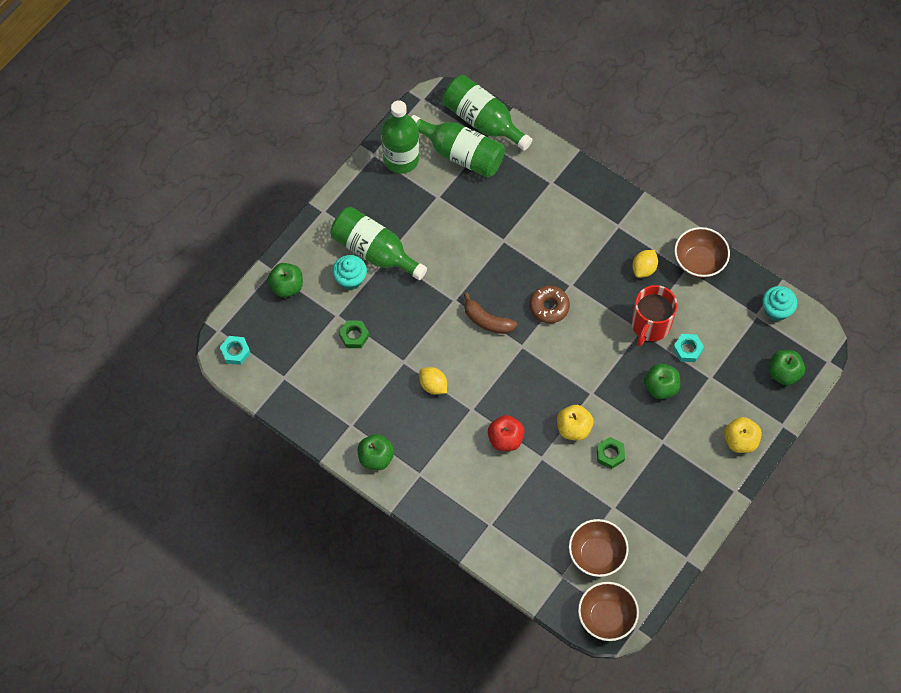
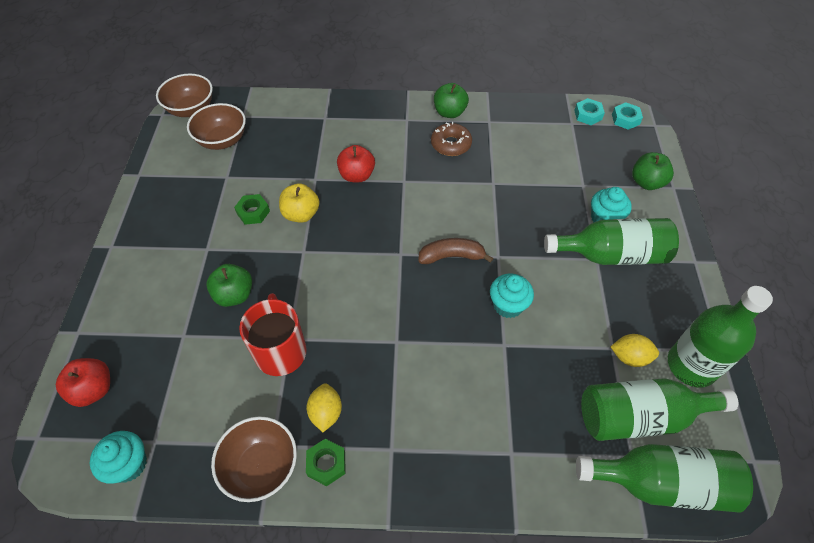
camera: 145 degrees right, 10 degrees down
(354, 336) = (552, 178): green nut -> green nut (326, 464)
(433, 385) = (451, 180): yellow lemon -> yellow lemon (630, 357)
(478, 262) = (508, 305): none -> turquoise cupcake
(549, 307) = (402, 305): brown donut -> brown donut (451, 144)
(687, 349) = (223, 349): turquoise nut -> turquoise nut (588, 115)
(740, 441) = (122, 291): yellow apple -> none
(783, 373) = (93, 389): green apple -> red apple

